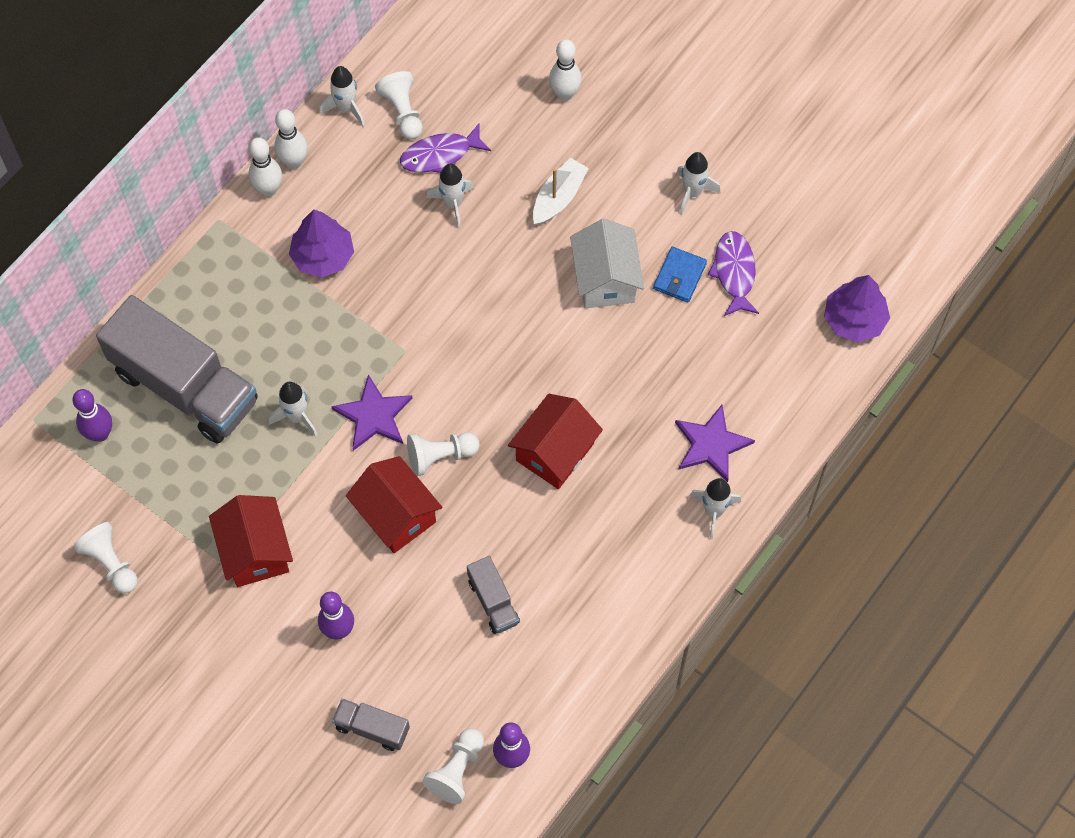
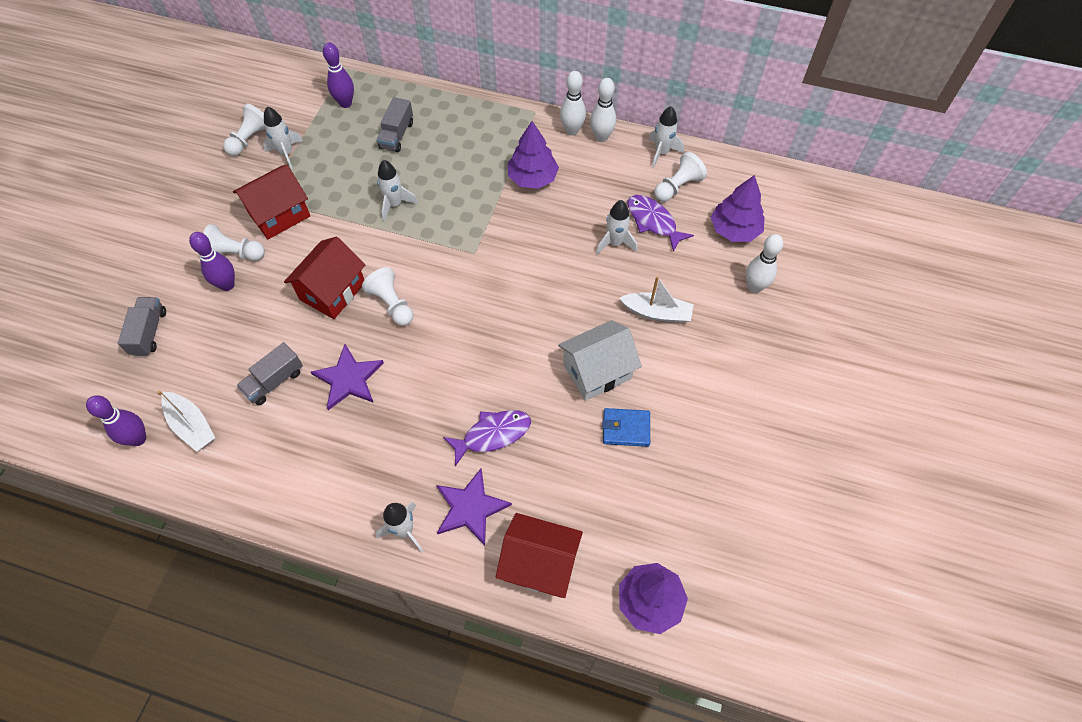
camera: 70 degrees right, 5 degrees down
(185, 386) = (397, 135): grey truck -> grey truck, size x0.44
(373, 415) = (412, 250): purple star -> purple star (349, 379)
(457, 770) = (121, 402): white pawn -> white pawn (235, 254)
(485, 81) = (734, 229): none -> purple tree
(516, 697) = (192, 425): none -> white boat
(555, 452) = (422, 384): red house -> red house (539, 563)
(692, 192) = (713, 413): white rocket -> white rocket (286, 153)
(734, 272) = (650, 473): purple fish -> purple fish (493, 434)

